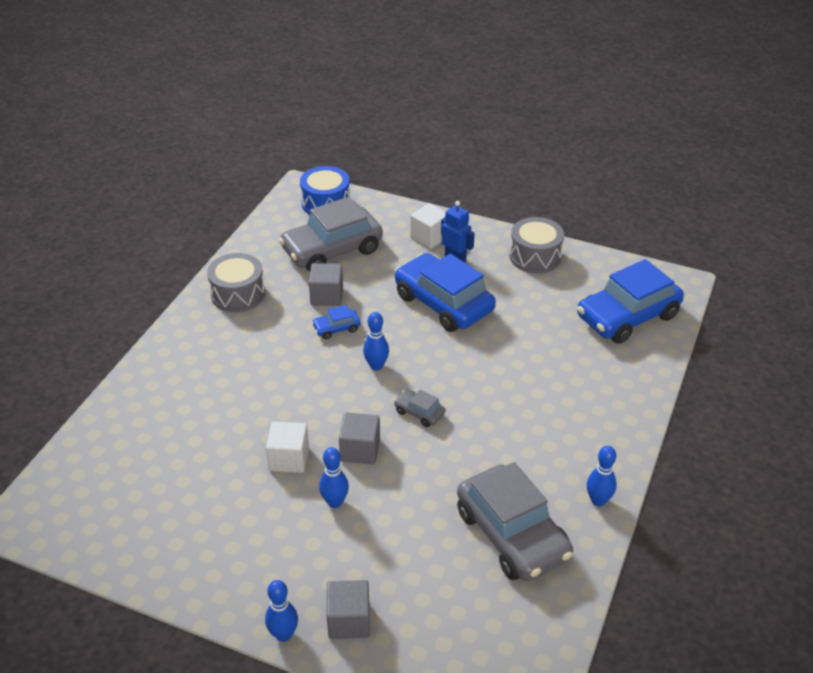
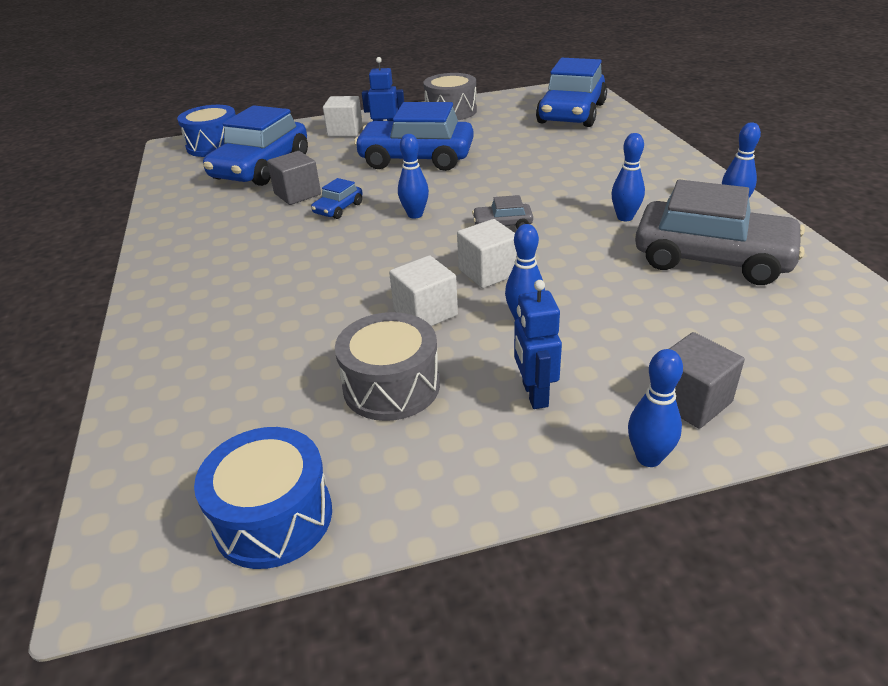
camera: 35 degrees left, 5 degrees down
(94, 539) = (273, 517): none -> blue drum
(238, 294) = (196, 228): grey drum -> grey drum (391, 386)
(277, 557) = (534, 394): none -> blue robot
(332, 250) = (261, 167): grey car -> blue car
(360, 450) = (488, 272): grey cube -> white cube
(507, 459) = (625, 217): none -> blue bowling pin

